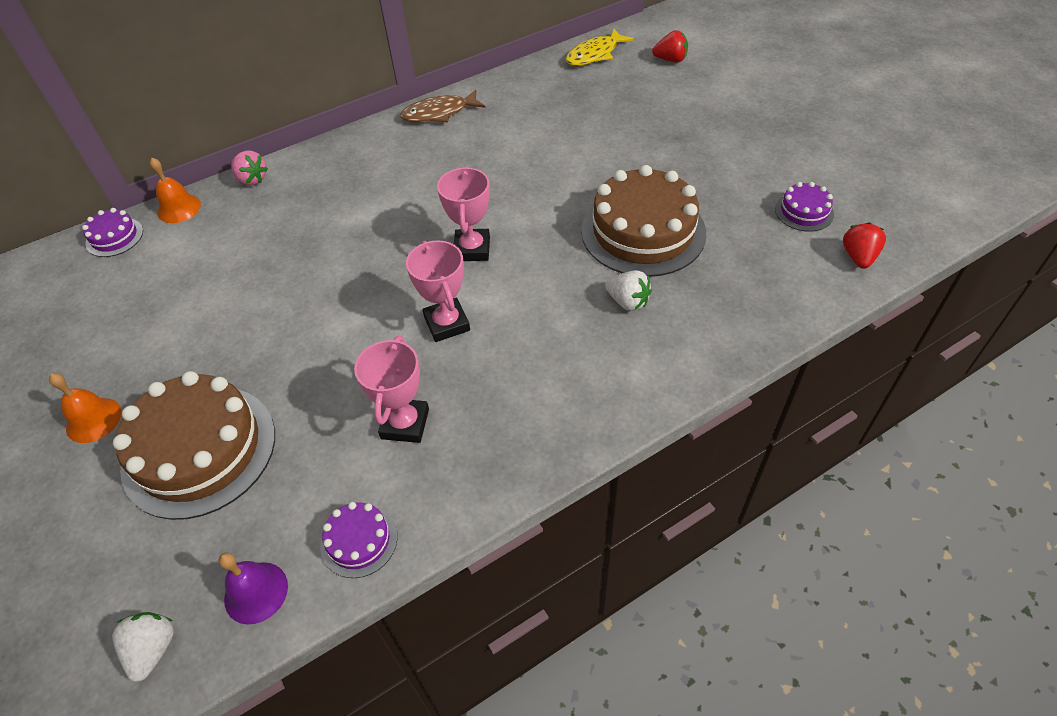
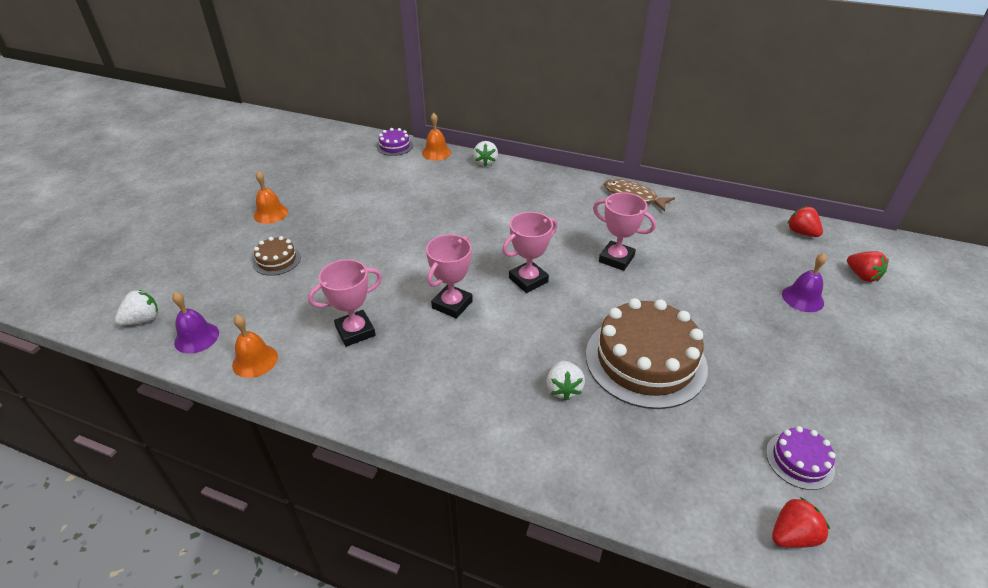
camera: 50 degrees right, 10 degrees down
(199, 450) = (277, 260): brown cake -> brown cake, size x0.46
(252, 179) = (485, 162): pink strawberry -> white strawberry
(359, 541) = (255, 360): purple cake -> orange bell
(508, 175) = (616, 259): none -> pink trophy
(594, 54) = (801, 232): yellow fish -> red strawberry
(662, 104) = (802, 298): none -> purple bell

